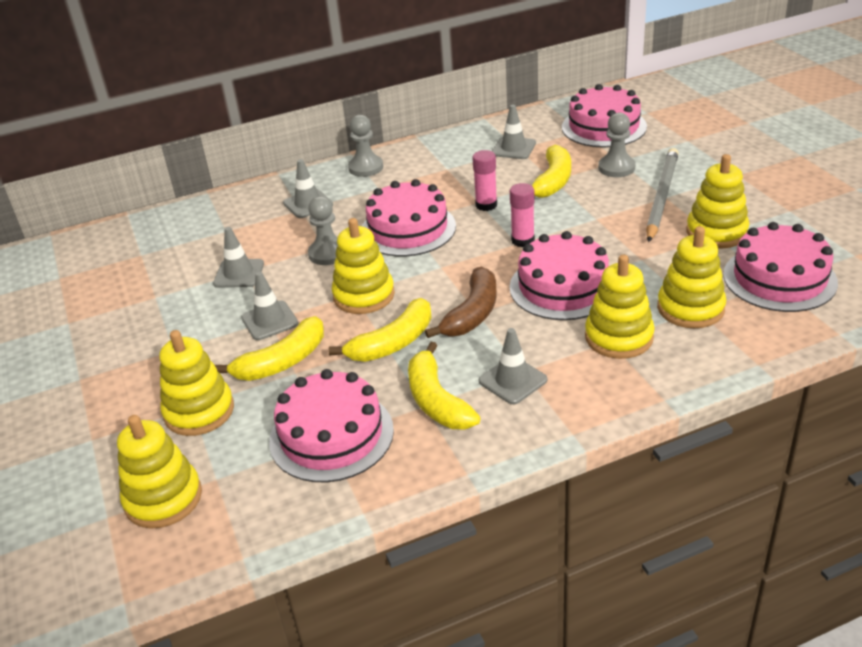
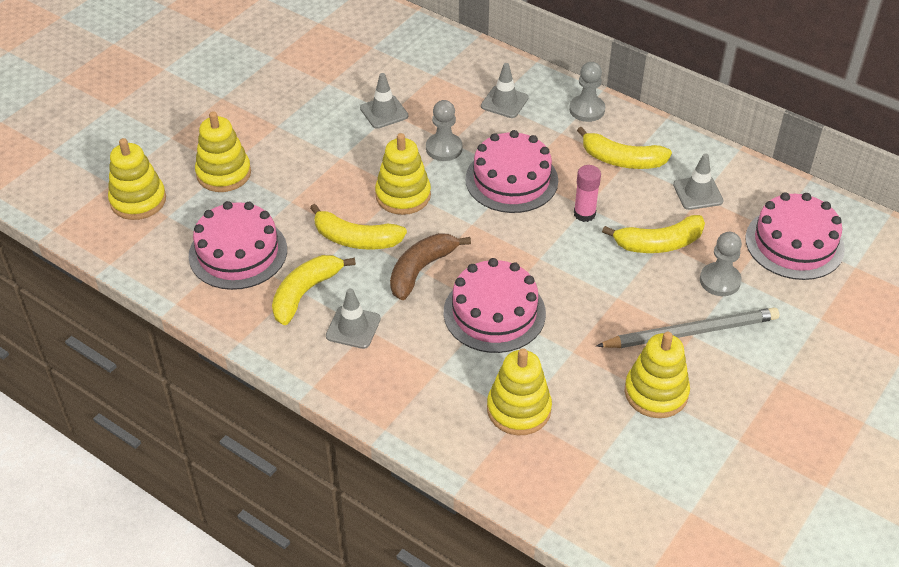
camera: 55 degrees right, 10 degrees up
(269, 321) = (339, 158): grey traffic cone -> none
(282, 362) = (298, 189): yellow banana -> yellow banana (622, 160)
(472, 313) = (421, 270): brown banana -> brown banana turned 135 degrees clockwise
(523, 240) = (546, 260): pink glue stick -> none
(619, 337) = (447, 374): yellow stacking toy -> none
(779, 278) = (608, 461): pink cake -> none

